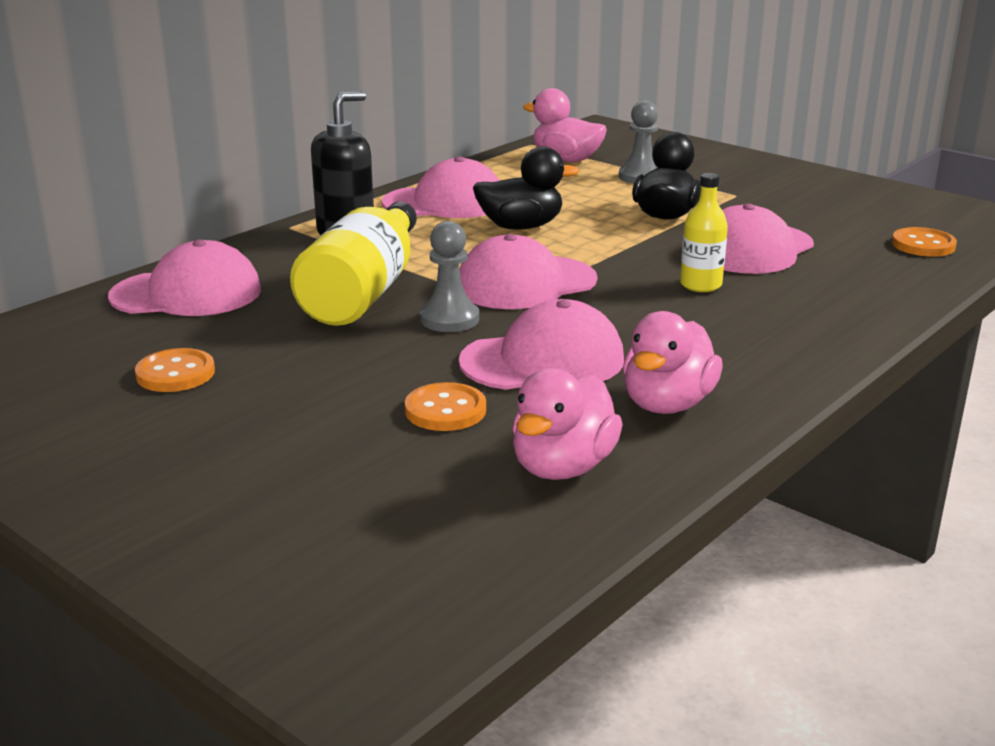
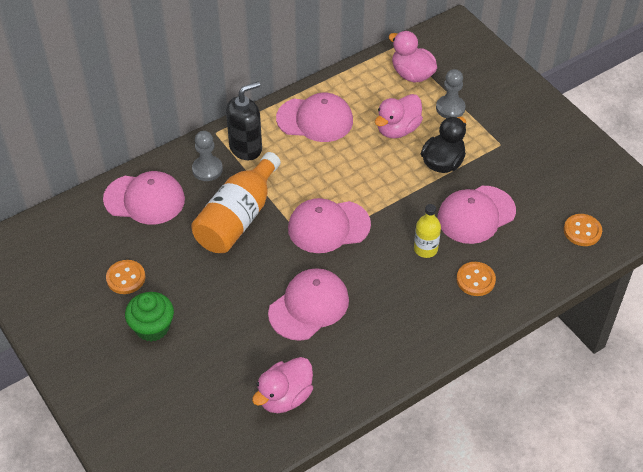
camera: 15 degrees right, 25 degrees up
(248, 421) = (152, 327): none -> green cupcake
(364, 292) = (238, 218): yellow bottle -> orange bottle
(445, 410) = (246, 339): orange button -> orange button (475, 280)
(449, 319) = (275, 255): grey pawn -> grey pawn (207, 169)
(521, 227) = (350, 160): black duck -> none
(543, 360) = (309, 306): pink cap -> pink cap turned 45 degrees counterclockwise
(667, 404) = (355, 359): pink duck -> pink duck (397, 129)

